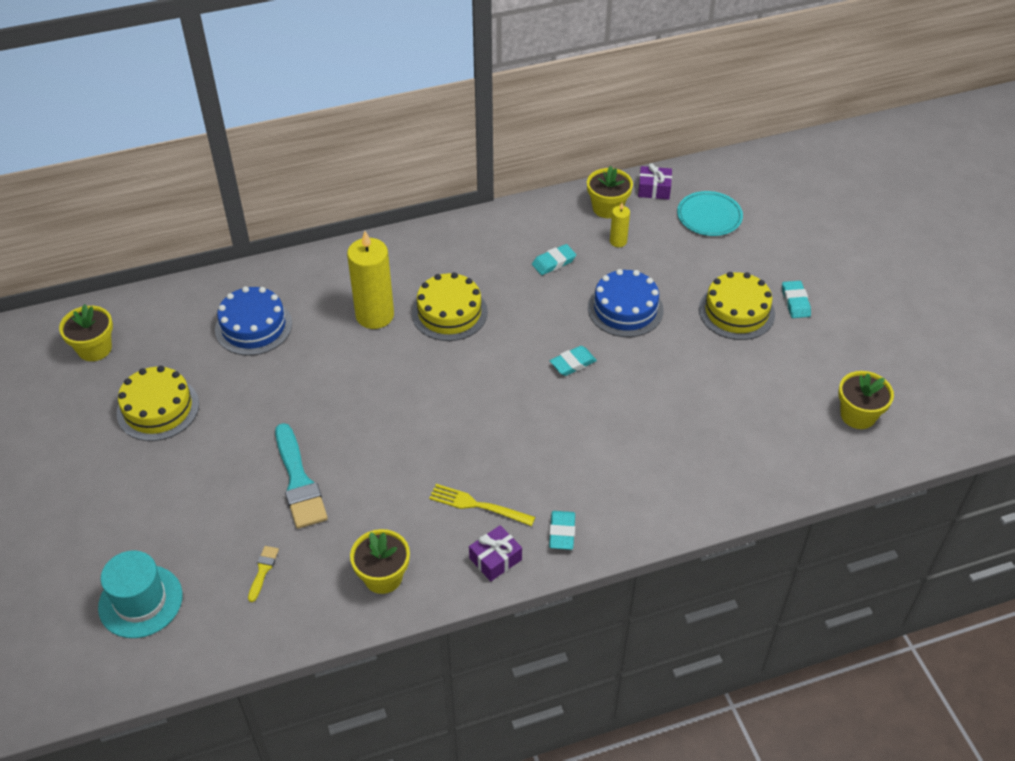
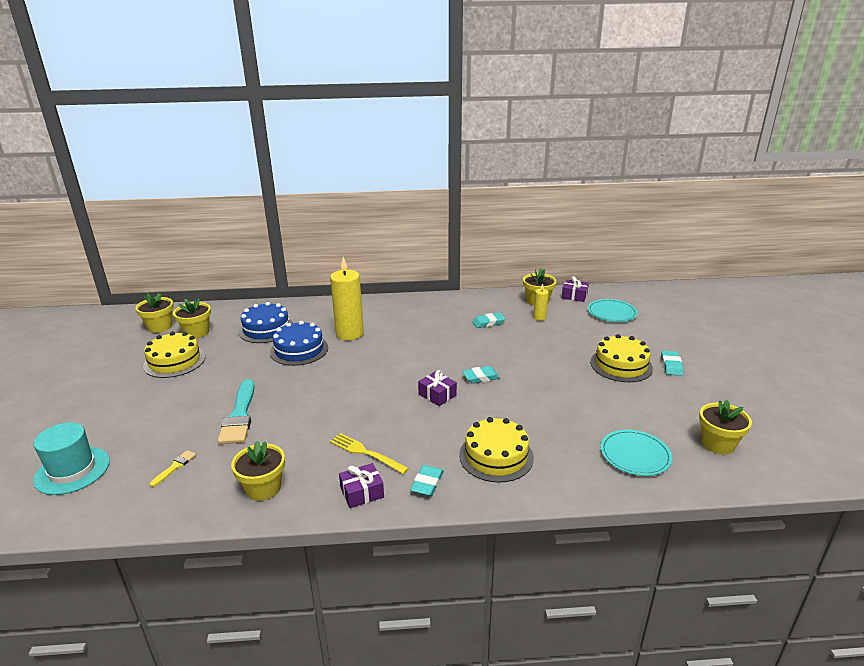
camera: 15 degrees right, 20 degrees down
(156, 350) = (197, 332): none -> yellow flower pot
(449, 312) = (402, 339): yellow cake -> yellow cake (496, 456)
(529, 402) = (437, 395): none -> purple gift
(625, 309) = (532, 353): blue cake -> blue cake (299, 350)
(773, 448) = (635, 455): none -> turquoise plate

